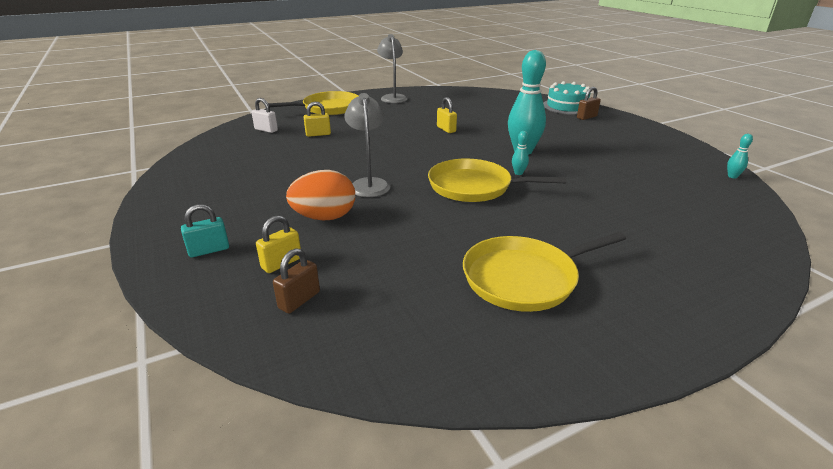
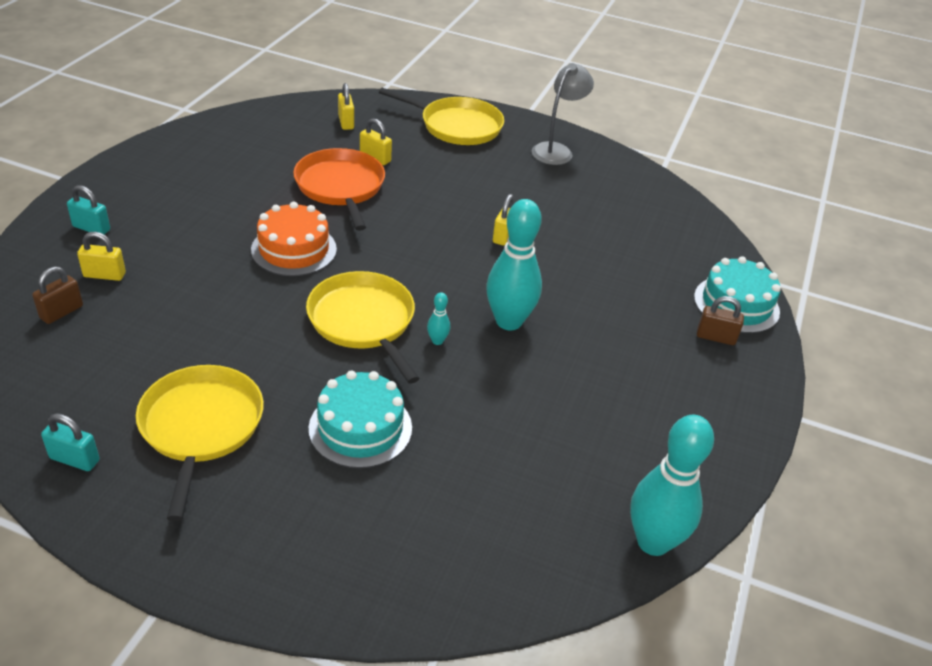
camera: 45 degrees right, 10 degrees up
(266, 130) = (346, 122): white padlock -> yellow padlock
(299, 300) = (61, 312): brown padlock -> brown padlock turned 45 degrees counterclockwise
(324, 217) = (200, 257): orange egg -> none
(329, 151) = (341, 187): none -> orange pan
(369, 184) = (294, 249): grey lamp -> orange cake
(510, 355) = (74, 459): none -> turquoise padlock
(524, 278) = (201, 427): yellow pan -> yellow pan turned 60 degrees clockwise
(578, 220) = (360, 428): none -> turquoise cake
(732, 176) = (653, 542): turquoise bowling pin -> turquoise bowling pin, size x2.41

